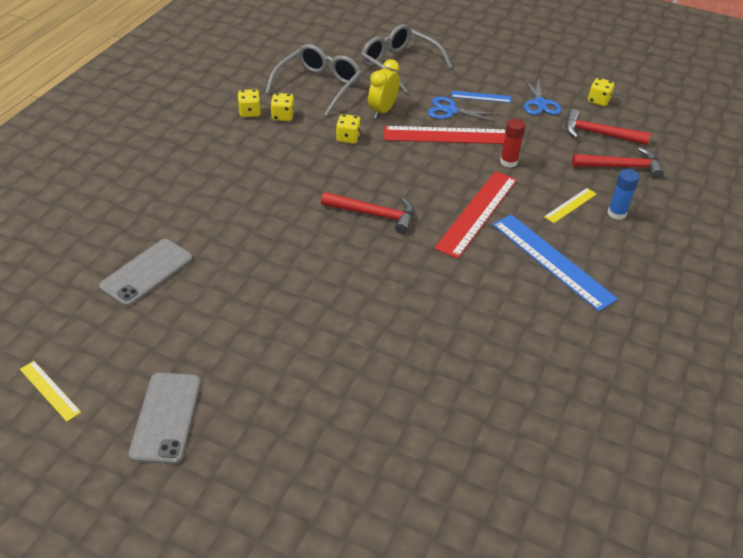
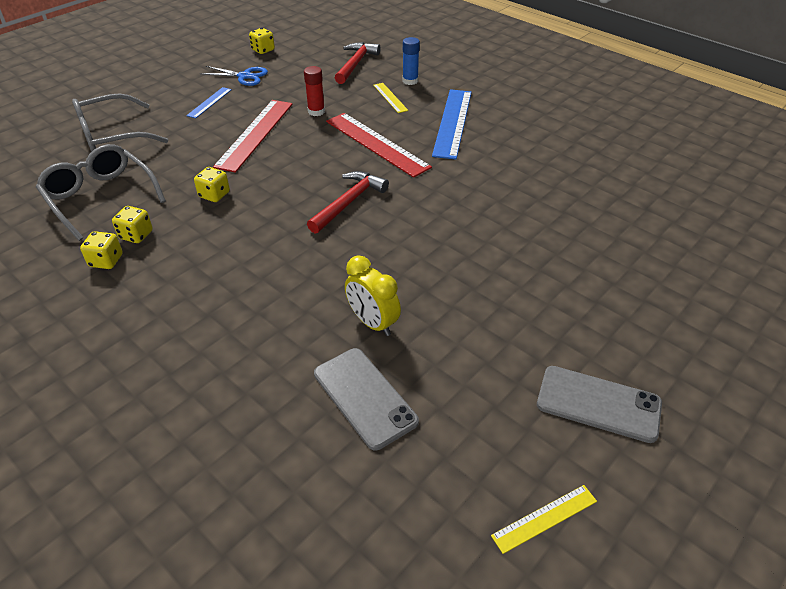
camera: 70 degrees left, 0 degrees up
(382, 111) = (184, 163): yellow clock -> yellow clock (372, 323)
(450, 111) = (218, 123): blue scissors -> none
(552, 260) = (452, 122): blue ruler -> blue ruler turned 60 degrees counterclockwise
(599, 134) = (307, 62): red hammer -> none

